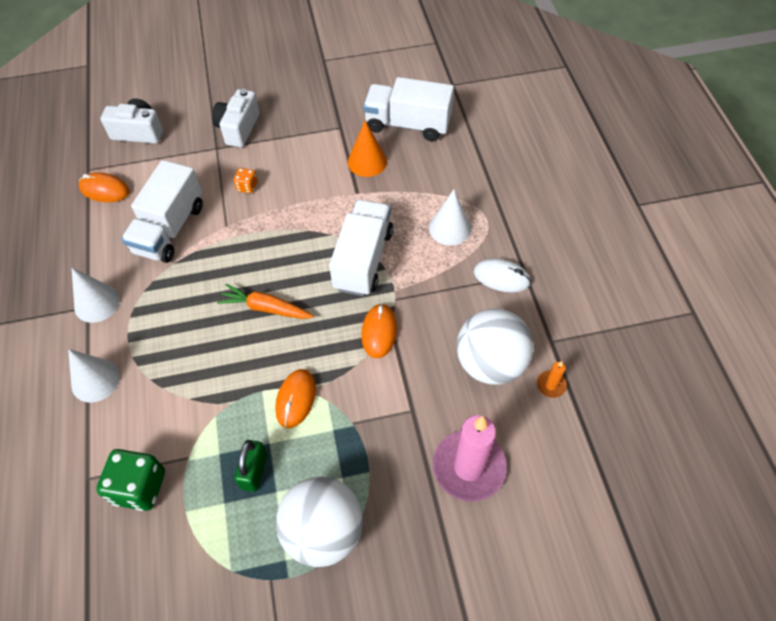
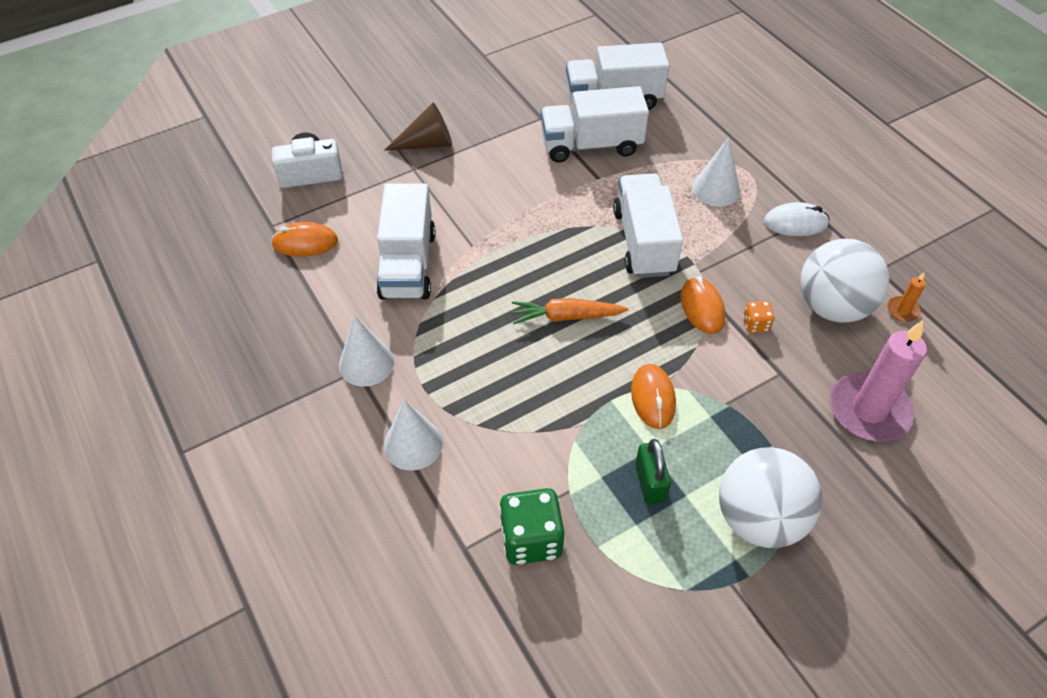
camera: 20 degrees left, 5 degrees down
(238, 128) = (427, 143): white camera -> brown cone
(247, 187) = (472, 200): orange dice -> orange dice (755, 324)
(367, 161) = (591, 145): orange cone -> white truck

